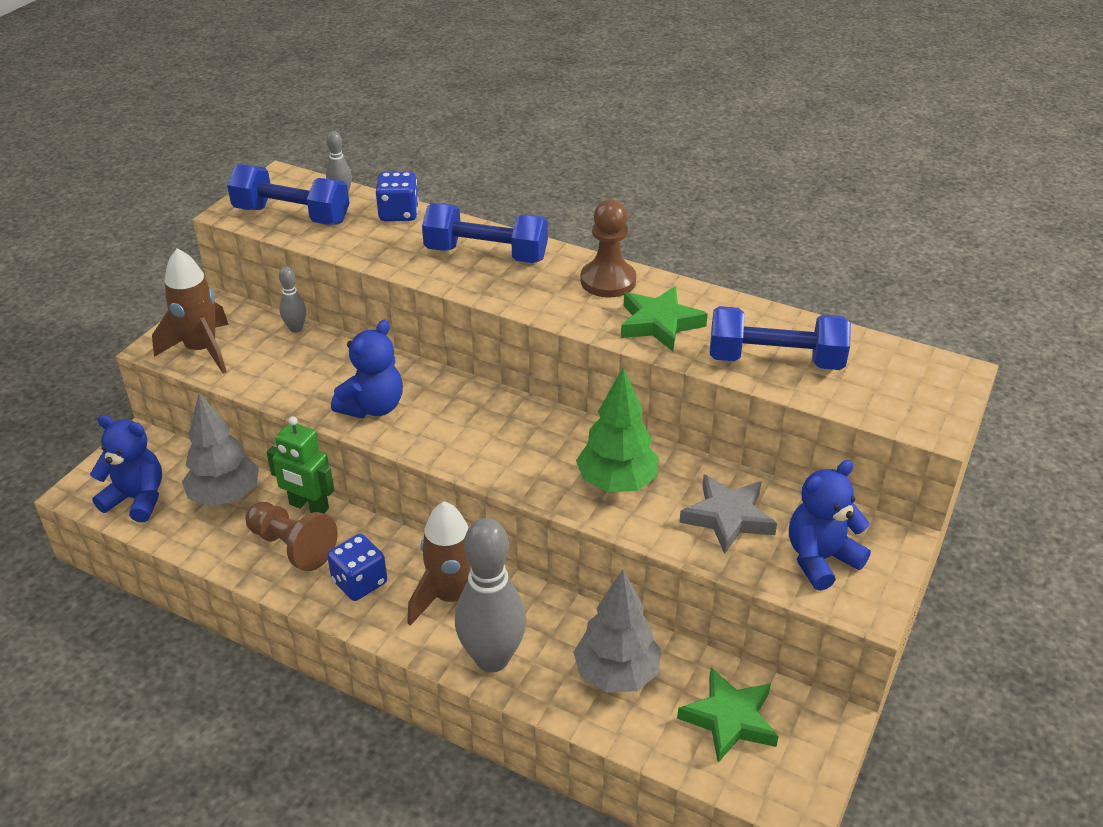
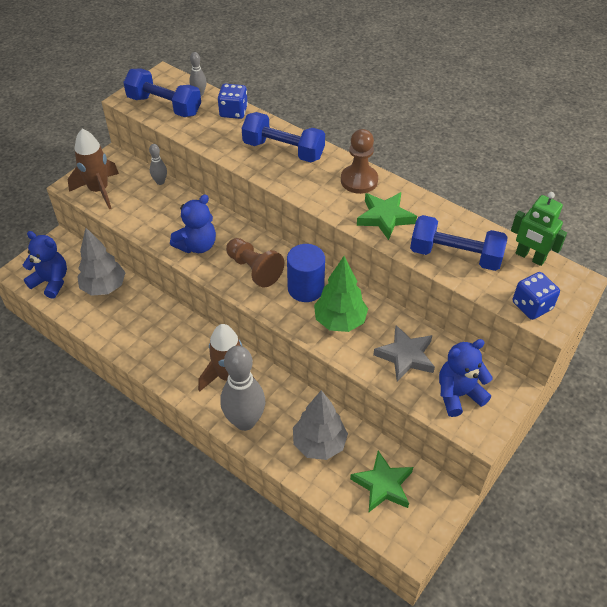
camera: 10 degrees right, 10 degrees up
(292, 546) = (138, 327): brown pawn -> brown pawn (254, 269)
(308, 507) = (153, 301): green robot -> green robot (530, 257)
(359, 582) = (174, 357): blue dice -> blue dice (532, 306)
(554, 445) = (305, 288): none -> blue cylinder

